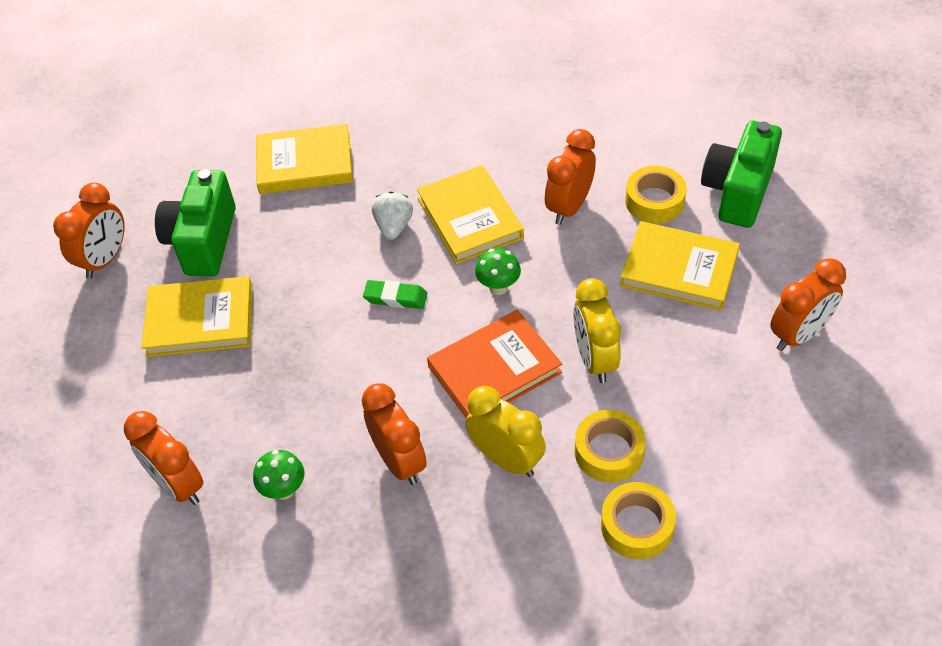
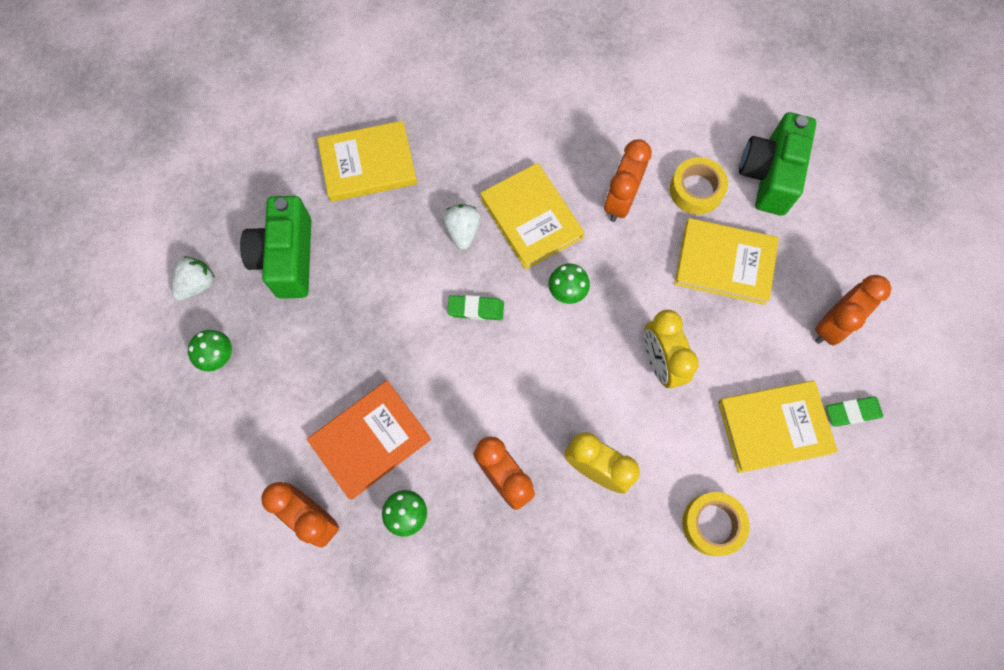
camera: 10 degrees left, 20 degrees up
(105, 260) = (197, 284): orange clock -> white strawberry
(112, 326) = (219, 357): none -> green mushroom
(200, 320) = (300, 345): yellow book -> yellow book (774, 427)
(494, 369) = (574, 379): orange book -> orange book (370, 440)
(609, 451) = (682, 454): yellow tape -> none
(816, 422) = (852, 412): none -> green eraser

